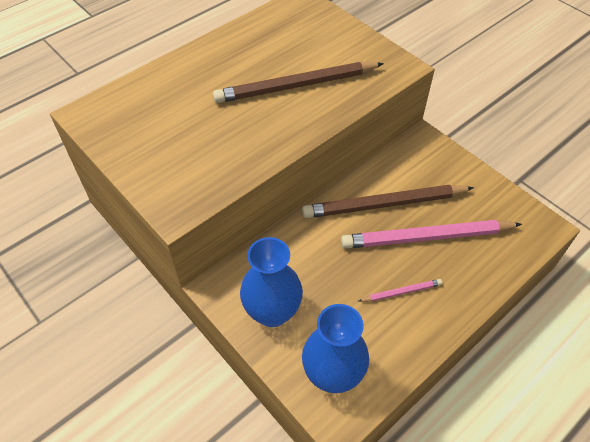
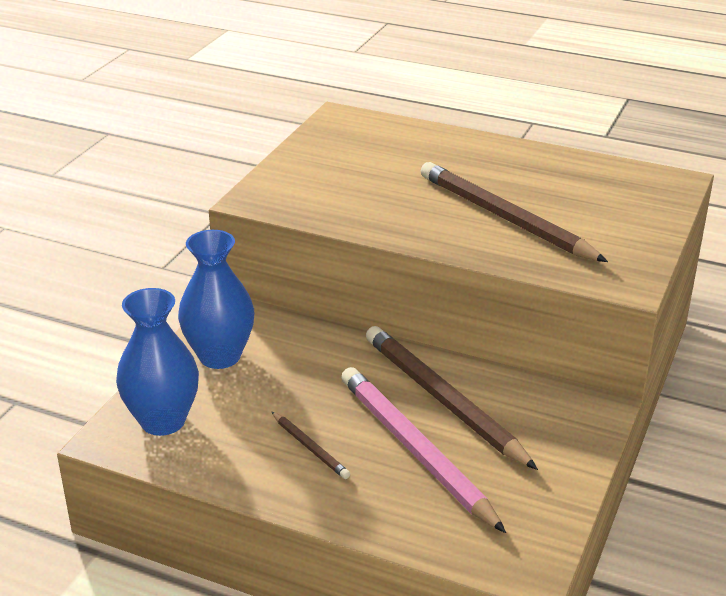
camera: 65 degrees right, 20 degrees down
(401, 292) = (310, 447): pink pencil -> brown pencil

